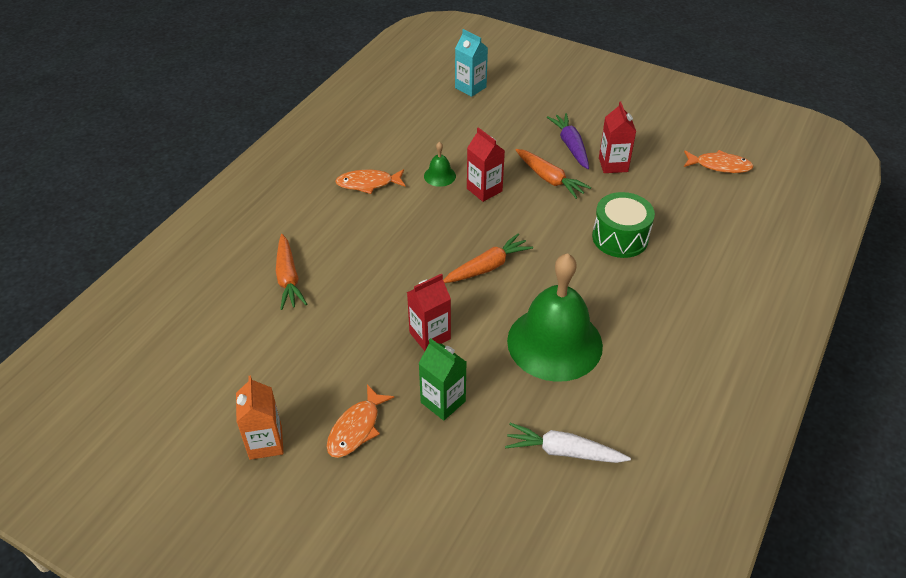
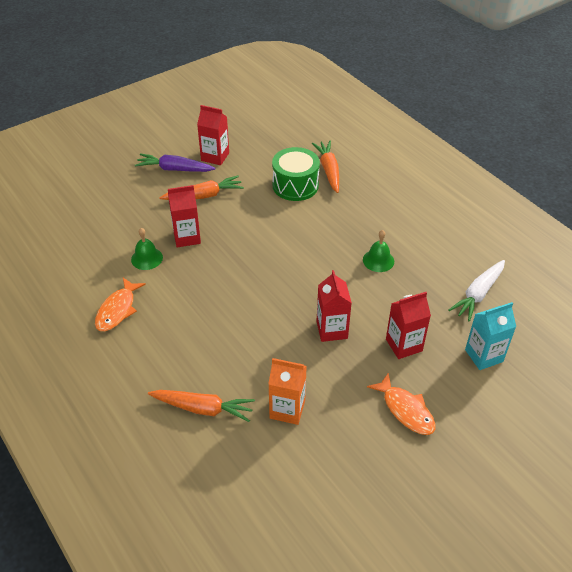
camera: 65 degrees left, 0 degrees up
(265, 443) = (393, 481): orange carton -> orange carton (287, 409)
(443, 402) = (404, 345): green carton -> red carton
(470, 87) = (44, 197): turquoise carton -> turquoise carton (484, 356)
(487, 267) = (278, 268): orange carrot -> orange carrot (329, 170)
(554, 343) = (378, 260): green bell -> green bell, size x0.41
(719, 166) = (257, 109): orange fish -> none

